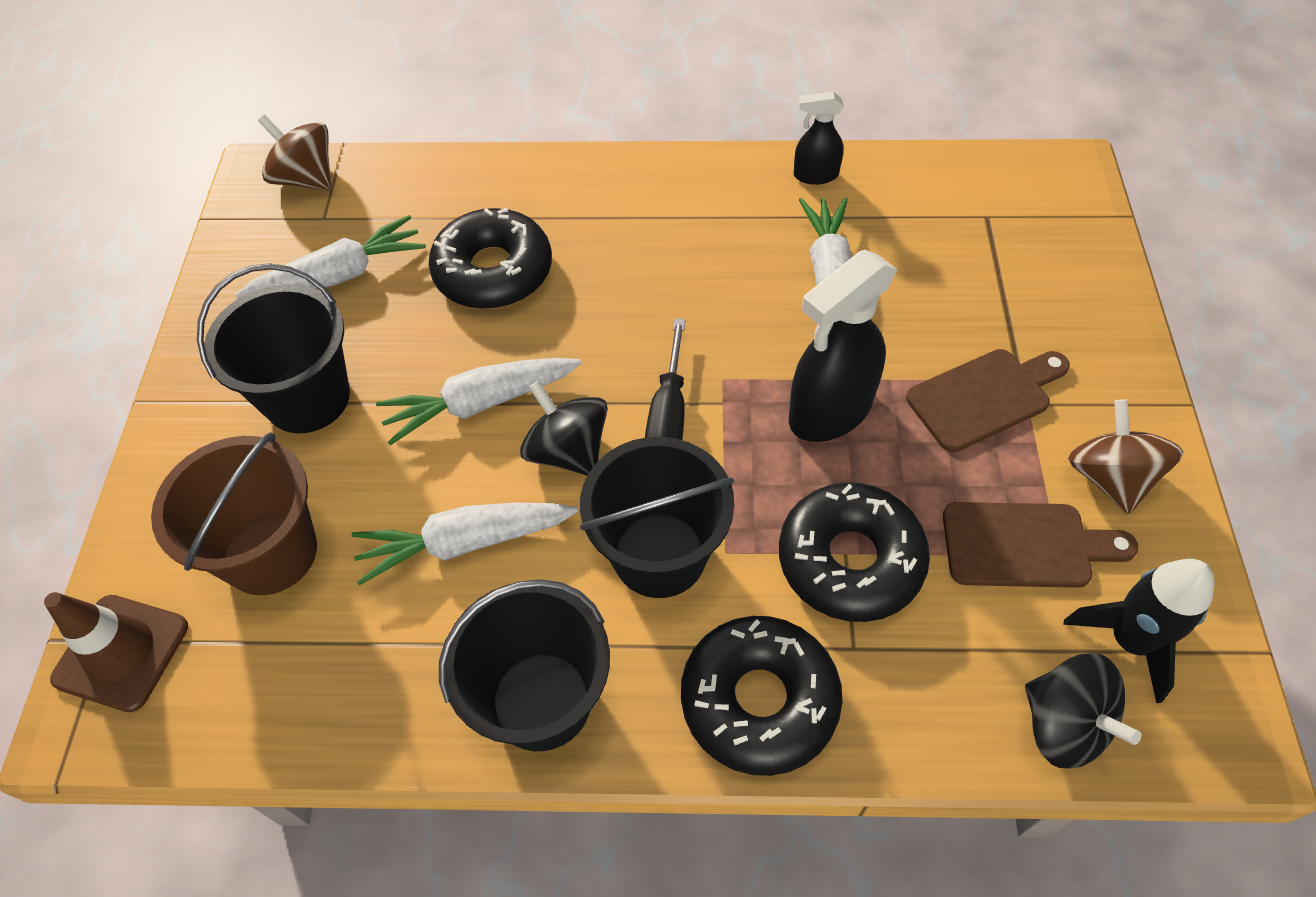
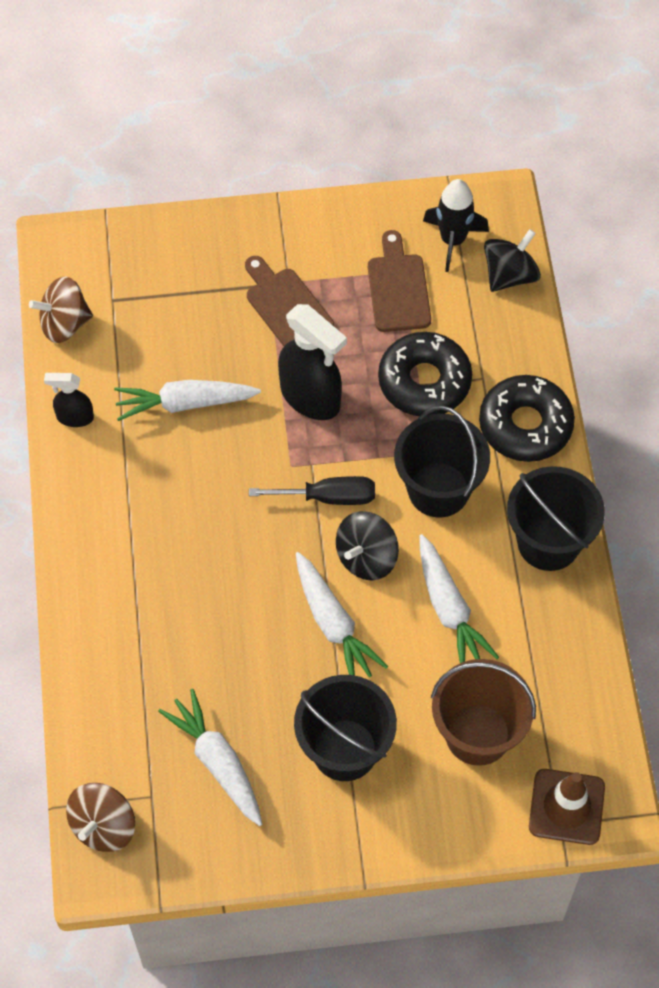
camera: 100 degrees left, 5 degrees up
(493, 271) = (202, 642): black donut -> none
(815, 175) = (74, 417): black spray bottle -> black spray bottle turned 105 degrees clockwise
(1109, 477) = (341, 241): brown spinning top -> brown spinning top (64, 324)

